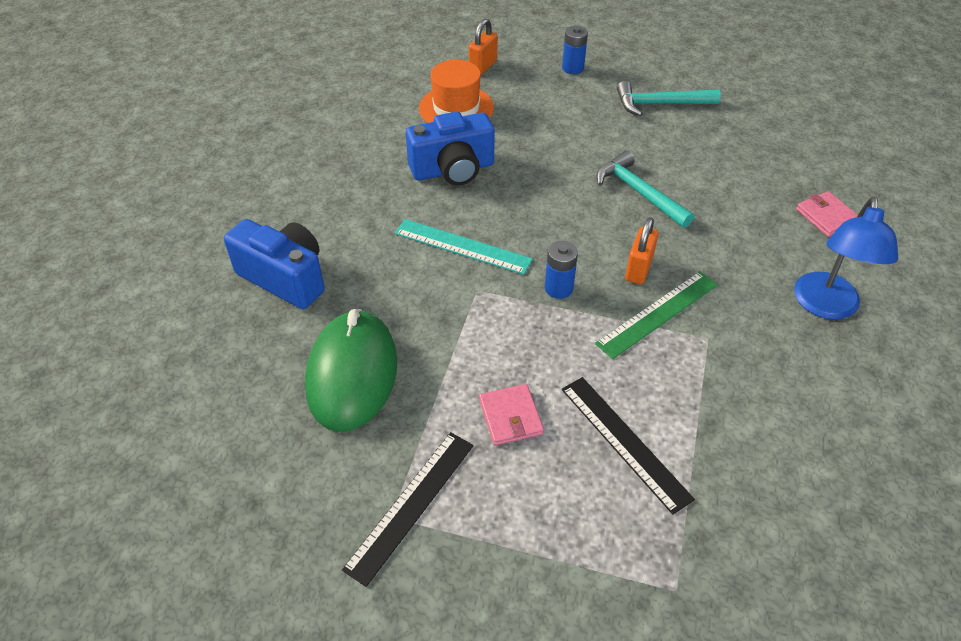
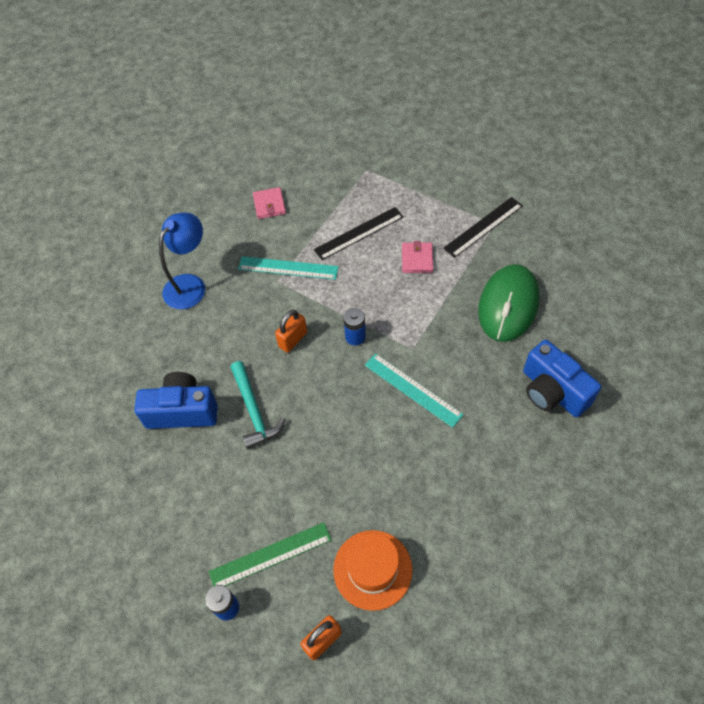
camera: 160 degrees left, 10 degrees up
(453, 170) = (398, 477): blue camera -> blue camera (182, 411)
(624, 442) = (359, 233): black ruler -> black ruler turned 75 degrees clockwise
(657, 313) = (299, 303): green ruler -> green ruler (270, 556)
(660, 104) = (172, 519): turquoise hammer -> none
(704, 359) = (288, 268): none -> turquoise ruler
(826, 216) = (131, 353): pink wallet -> pink wallet (269, 205)

